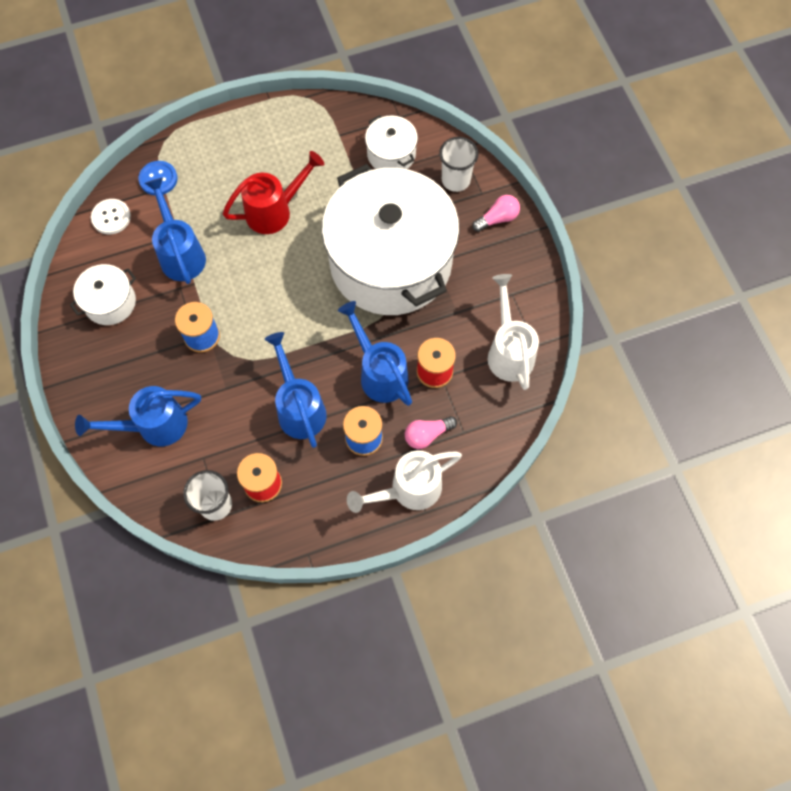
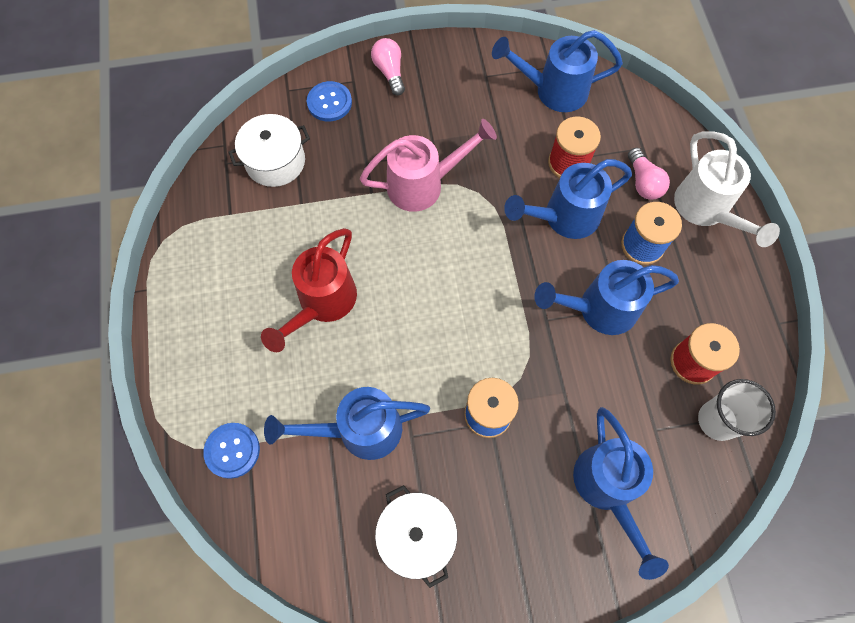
camera: 80 degrees left, 0 degrees up
(111, 217) = (278, 525): white button -> none
(275, 211) = (322, 303): red watering can -> red watering can turned 135 degrees counterclockwise
(390, 262) = (423, 185): white pot -> pink watering can
(456, 180) = (329, 102): white cup -> blue button
(509, 351) = (553, 91): white watering can -> blue watering can

